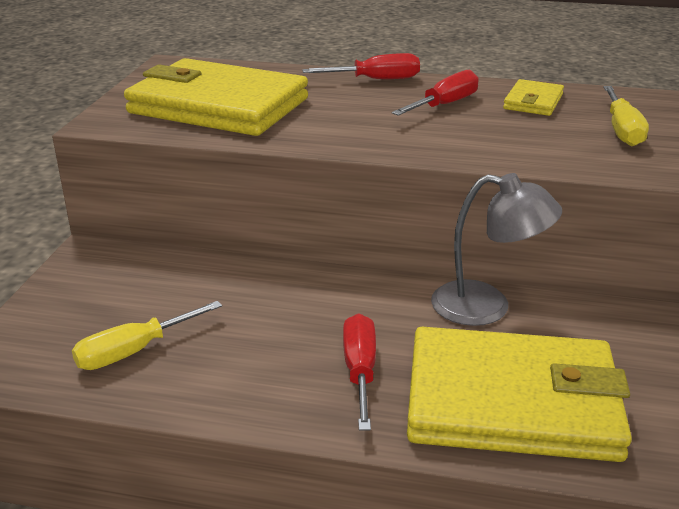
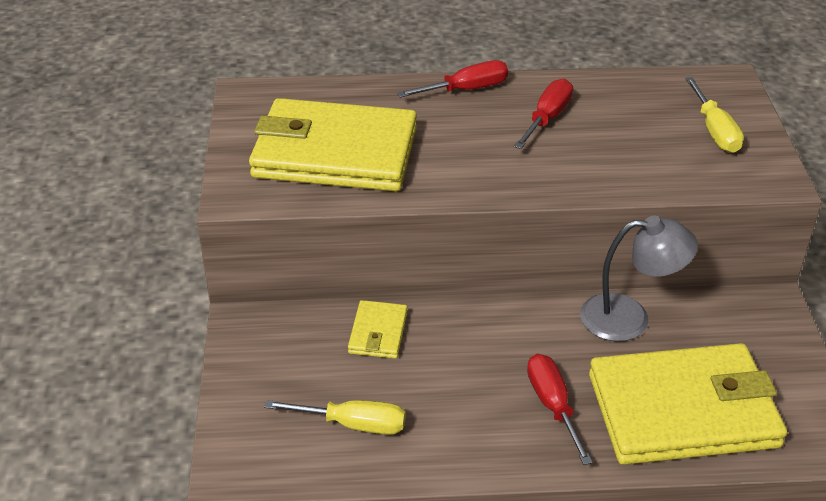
camera: 15 degrees left, 10 degrees up
(134, 351) = (353, 424): yellow screwdriver -> yellow screwdriver turned 120 degrees counterclockwise
(533, 102) = (624, 101): yellow wallet -> yellow wallet (378, 333)

